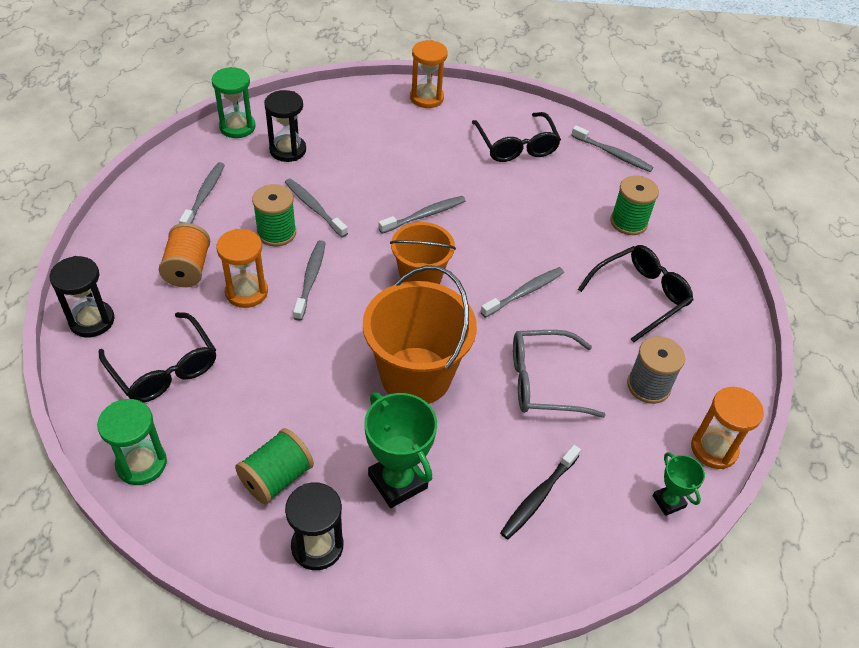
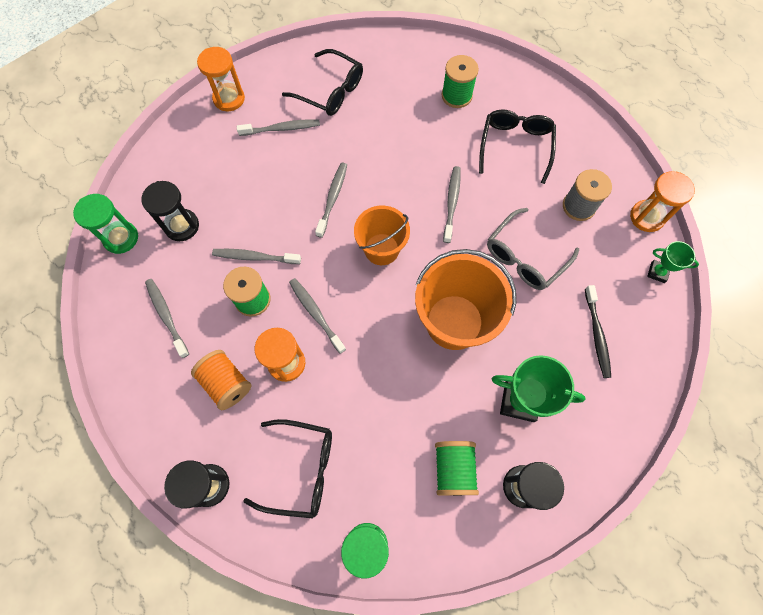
camera: 40 degrees left, 20 degrees up
(613, 154) = (395, 48): grey toothbrush -> grey toothbrush (281, 129)

